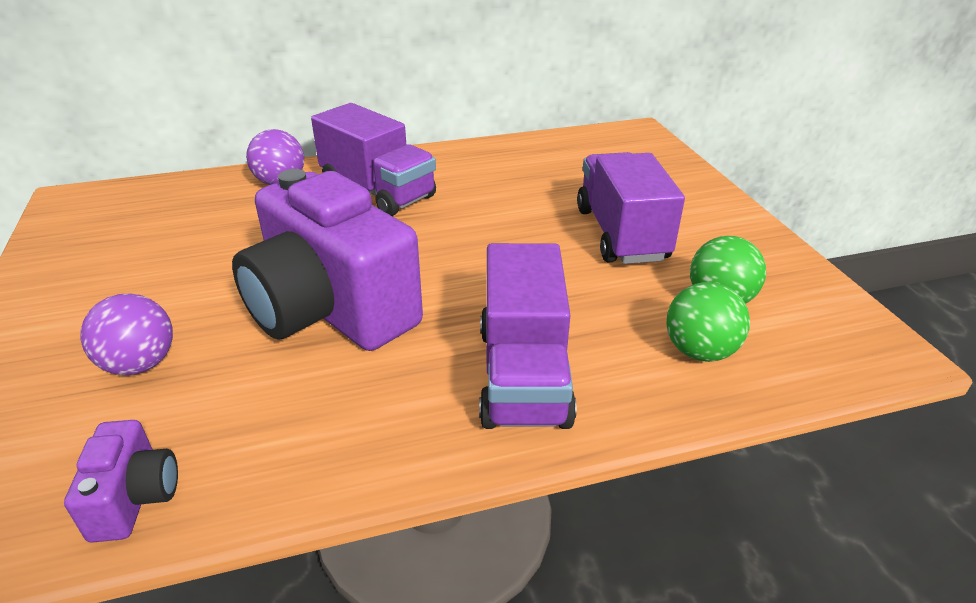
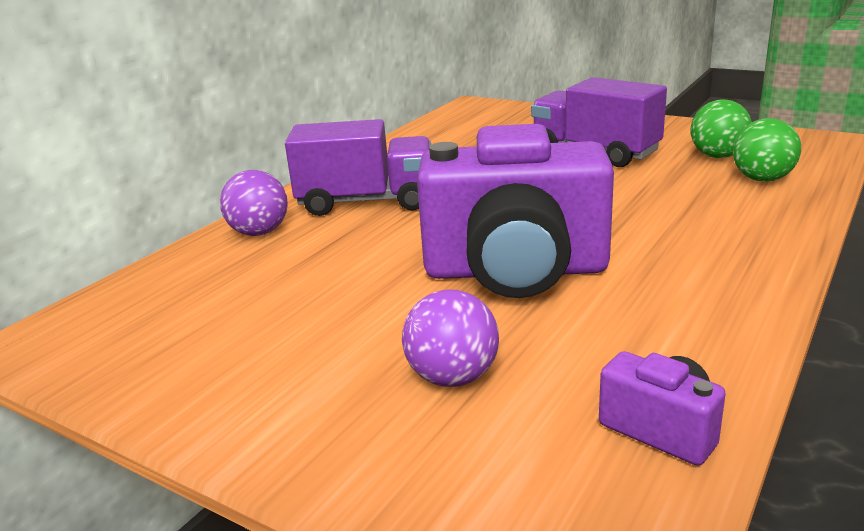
camera: 40 degrees left, 10 degrees down
(523, 375) = (712, 233): purple truck -> none

